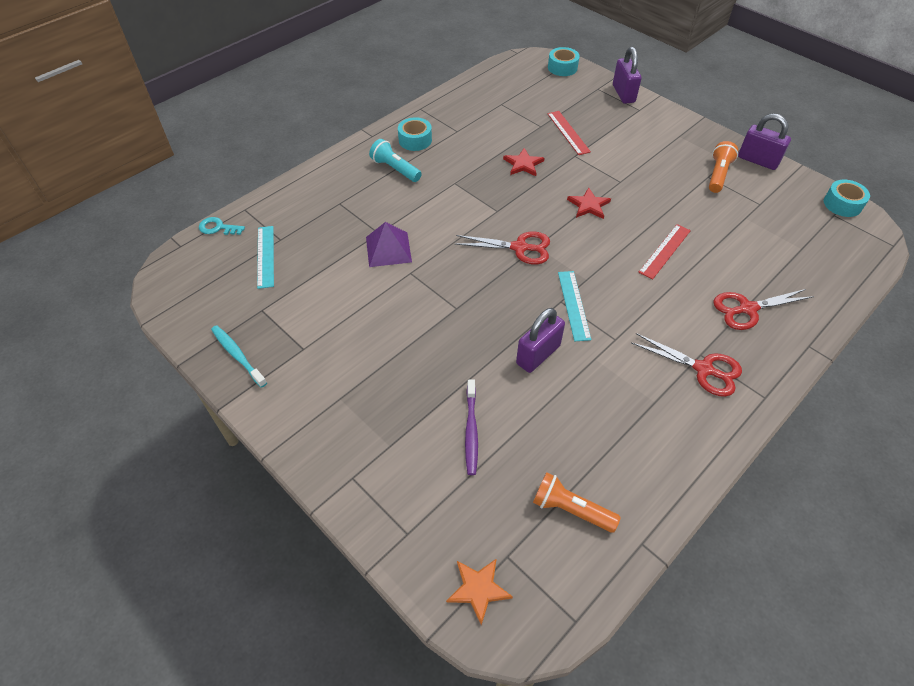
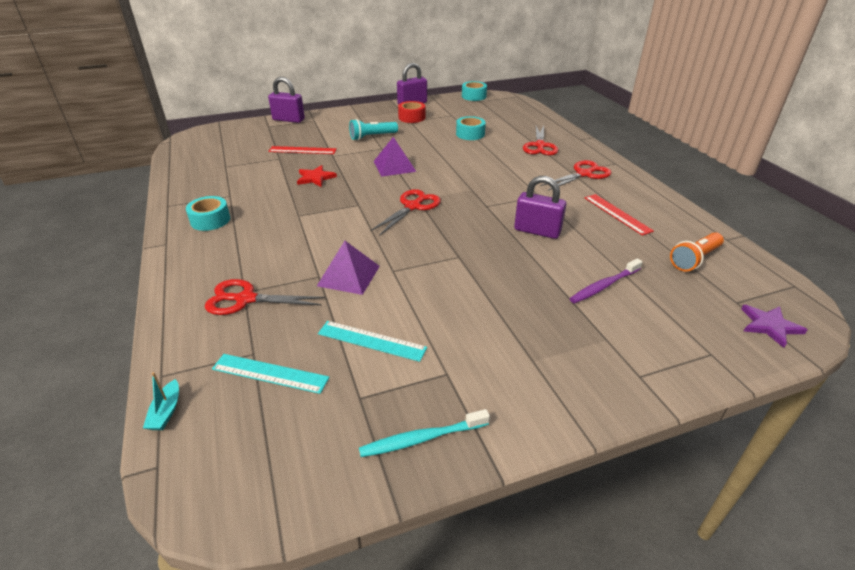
camera: 65 degrees left, 15 degrees down
(218, 227) = (166, 412): turquoise key -> turquoise boat
(331, 208) = (245, 299): none -> red scissors
(395, 169) = (237, 242): turquoise flashlight -> turquoise flashlight (372, 137)
(471, 430) = (604, 286): purple toothbrush -> purple toothbrush turned 120 degrees clockwise
(478, 589) = (769, 326): orange star -> purple star
(538, 355) = (537, 231): purple padlock -> purple padlock turned 45 degrees counterclockwise
(562, 67) = (221, 130): turquoise tape -> turquoise tape (470, 134)
(574, 305) = (494, 201): turquoise ruler -> turquoise ruler (371, 340)
(589, 205) = (394, 166): red star -> purple pyramid
(664, 251) = (467, 154): red ruler -> red ruler (617, 214)
(718, 174) = (411, 117): orange flashlight -> red tape

